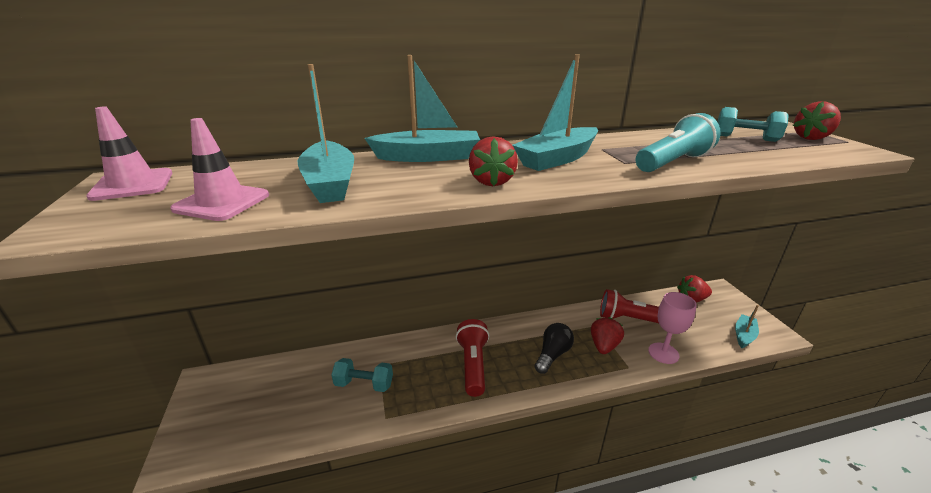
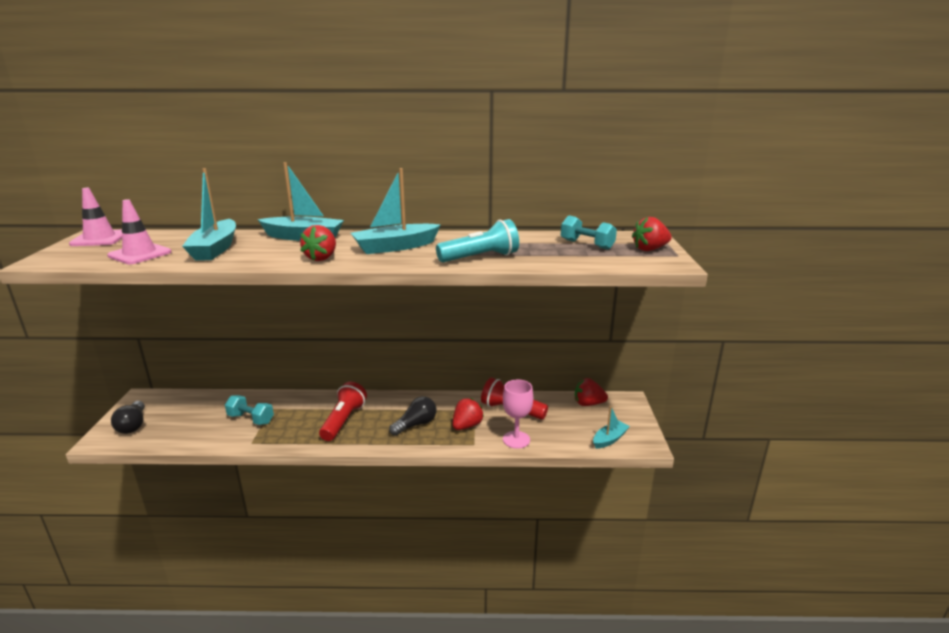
camera: 15 degrees right, 5 degrees down
(213, 425) = (133, 425): none -> black light bulb

